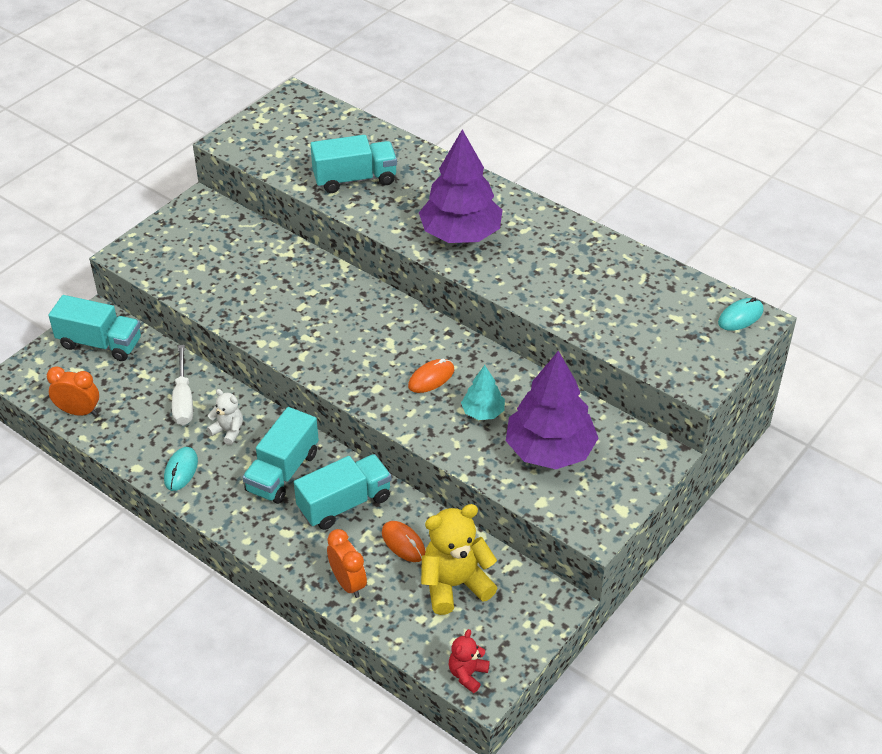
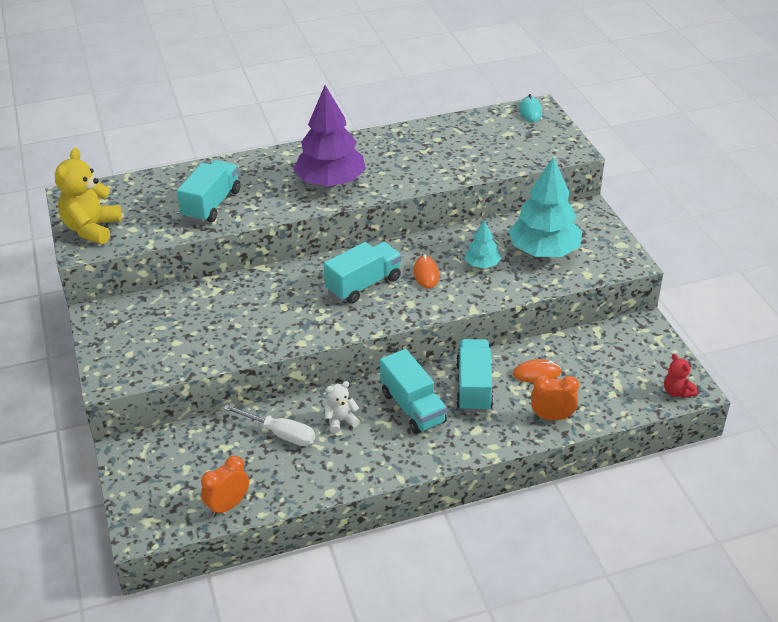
camera: 55 degrees left, 5 degrees down
(100, 343) = (159, 461): turquoise truck -> turquoise truck (363, 285)
(181, 470) = (358, 465): turquoise mouse -> none
(455, 585) = (594, 364): yellow teddy bear -> yellow teddy bear (92, 229)
(550, 450) = (544, 251): purple tree -> turquoise tree

